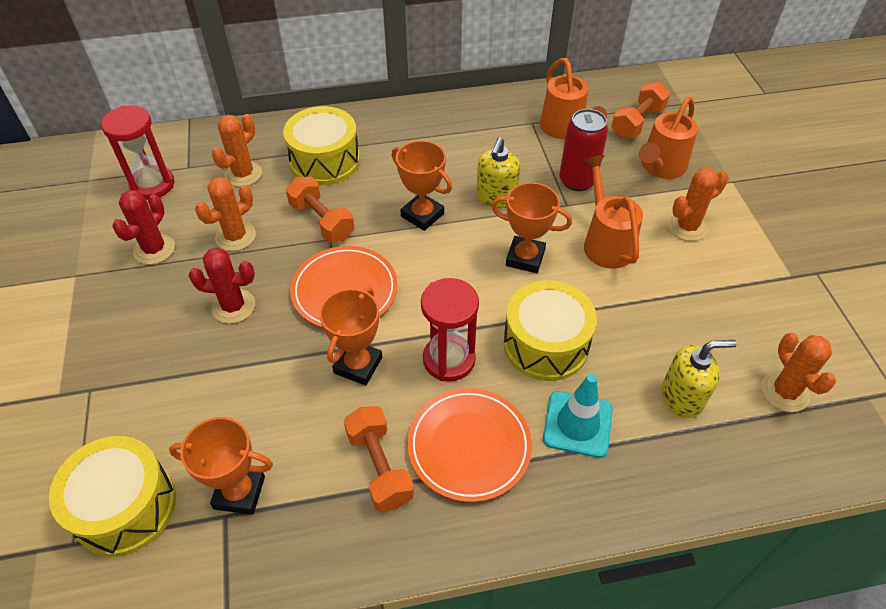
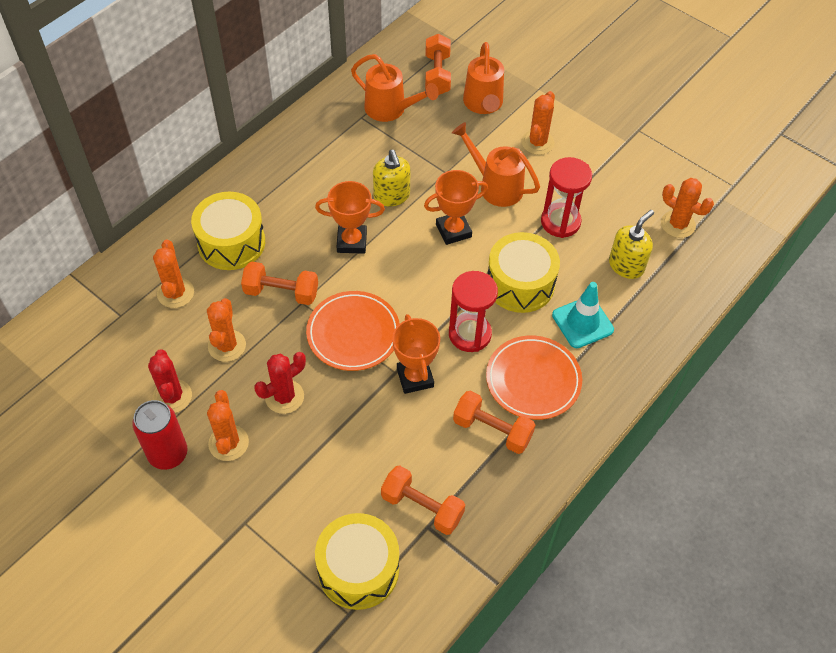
camera: 40 degrees left, 5 degrees up
(151, 314) = (228, 443): none -> orange cactus
(152, 185) = (107, 348): red hourglass -> red hourglass (560, 222)
(239, 492) = (422, 507): orange trophy -> orange dumbbell
(577, 180) = (436, 148): red can -> red can (168, 454)

